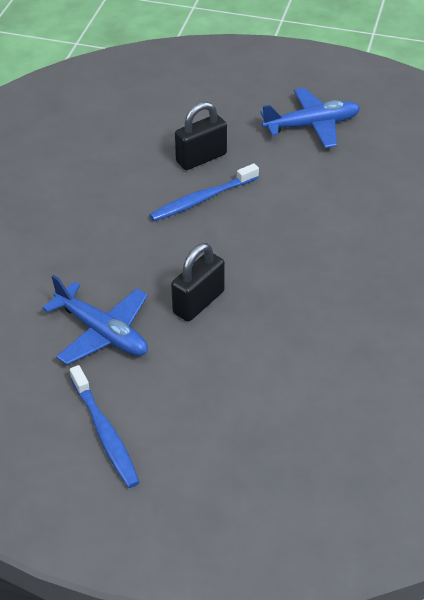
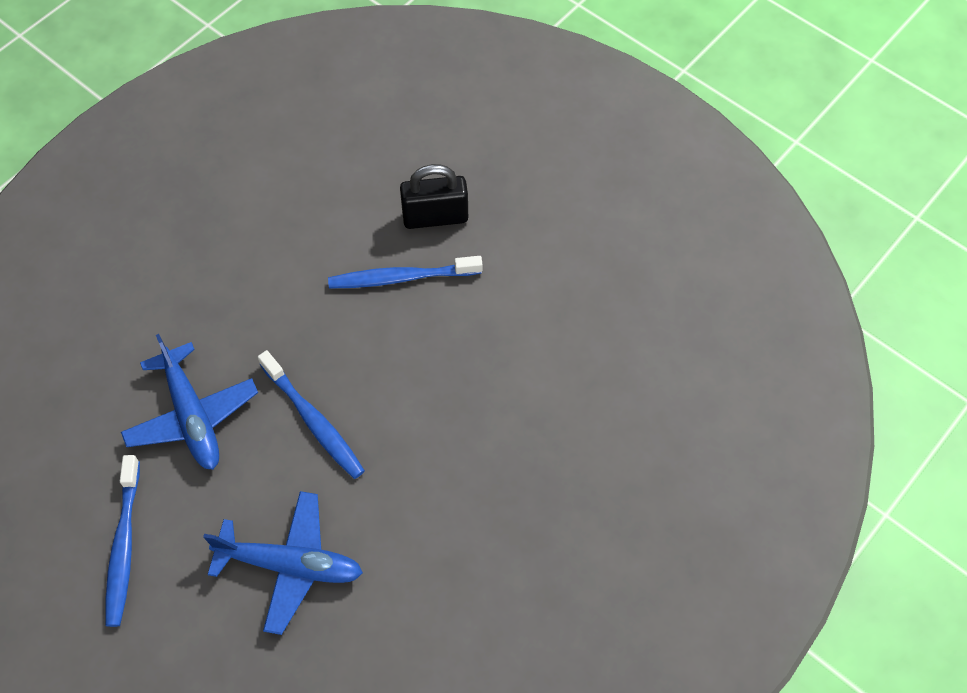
camera: 25 degrees right, 15 degrees up
(198, 302) = (313, 421): black padlock -> blue toothbrush
(312, 125) = (594, 219): blue plane -> blue plane (291, 565)

